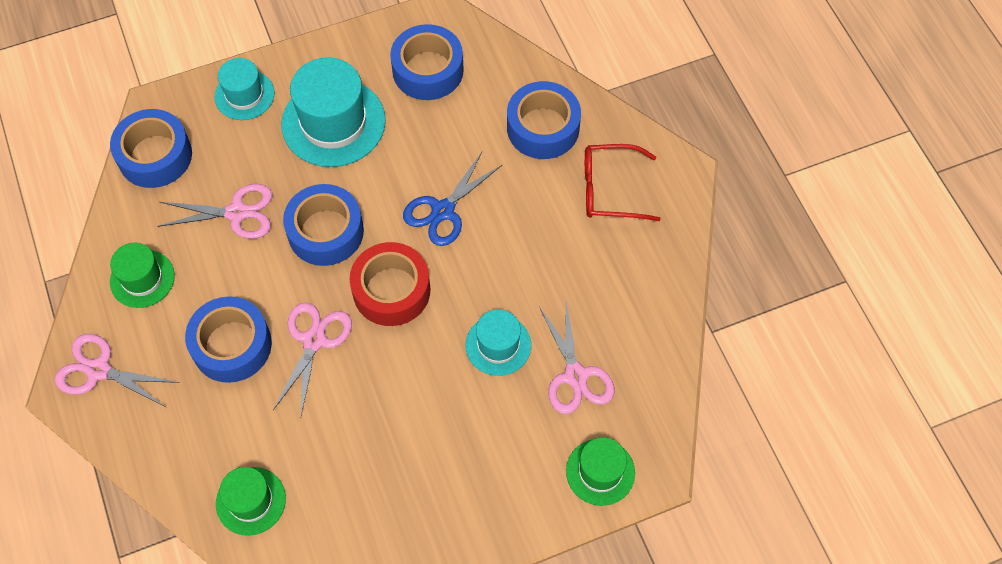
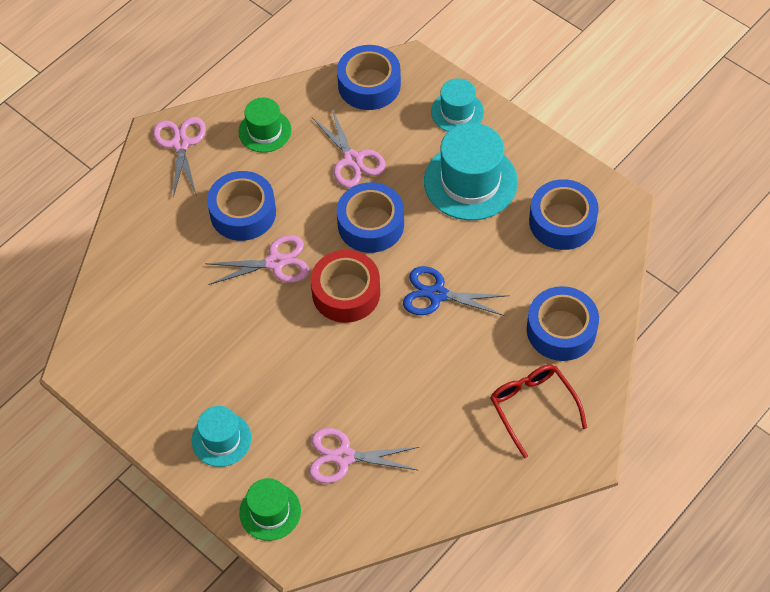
camera: 65 degrees right, 5 degrees down
(251, 501) = (130, 286): green hat -> none
(498, 345) = (340, 389): turquoise hat -> turquoise hat (221, 439)
(575, 376) = (344, 457): pink scissors -> pink scissors turned 45 degrees clockwise

